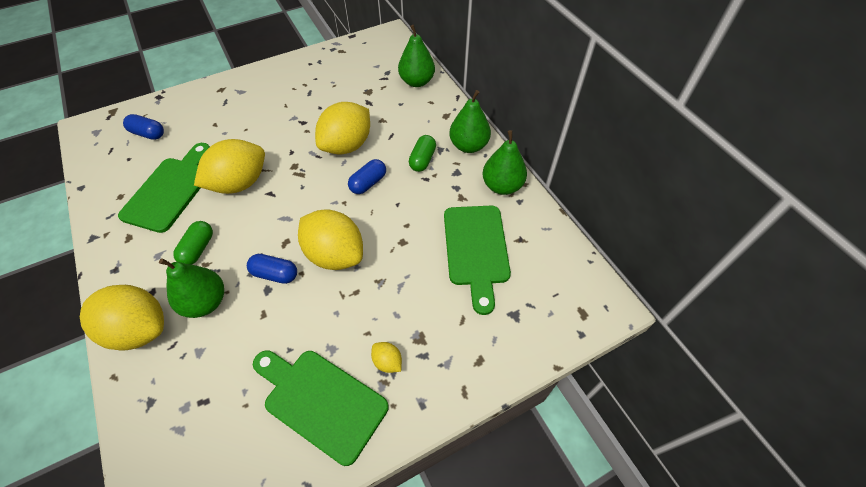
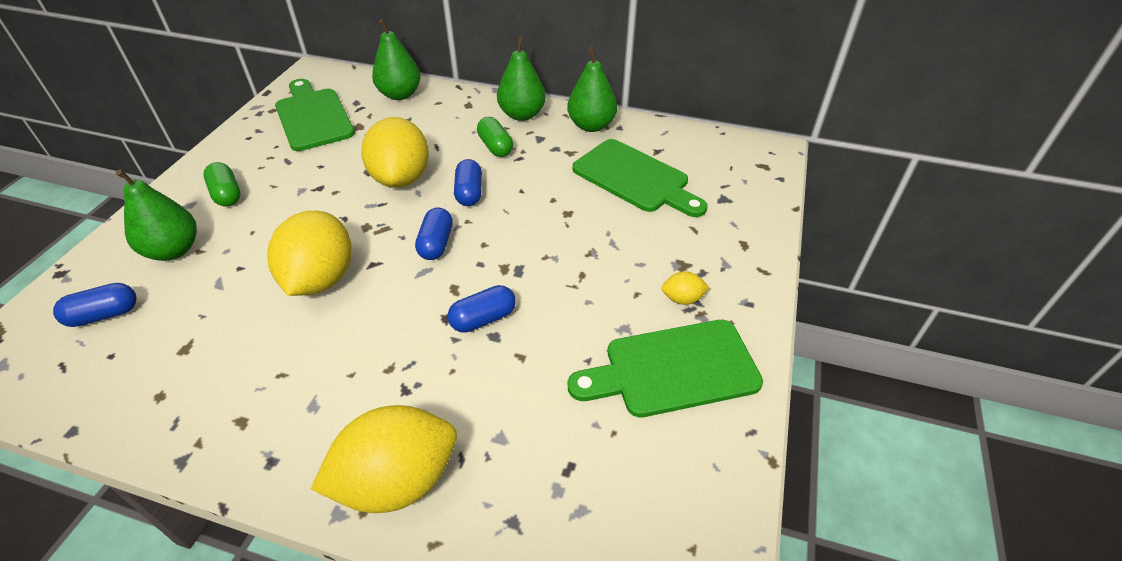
camera: 45 degrees left, 10 degrees down
(170, 190) = (232, 342): green cutting board -> green cutting board (313, 117)
(198, 249) = (359, 363): green capsule -> green capsule (227, 194)
(205, 302) = (442, 396): green pear -> green pear (174, 250)
(311, 205) = (436, 244): none -> blue capsule
(335, 254) = (520, 263): yellow lemon -> none

